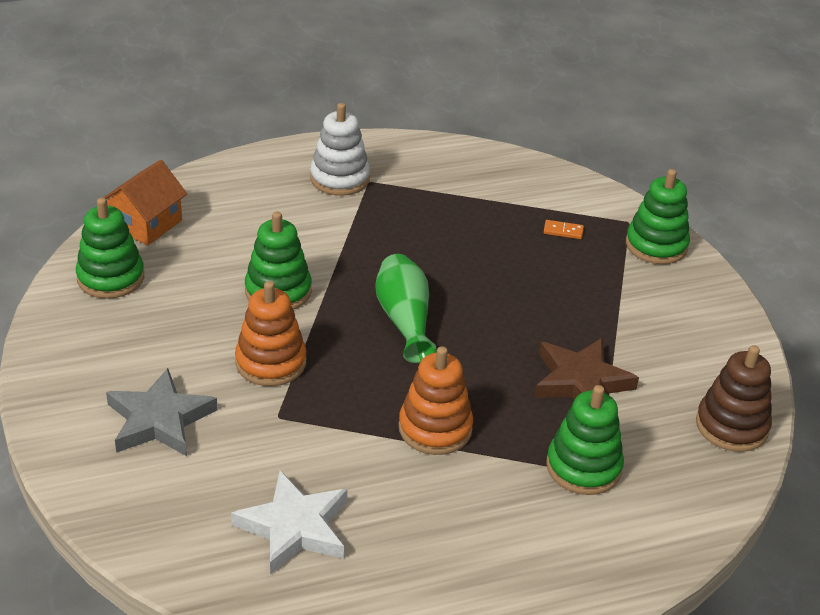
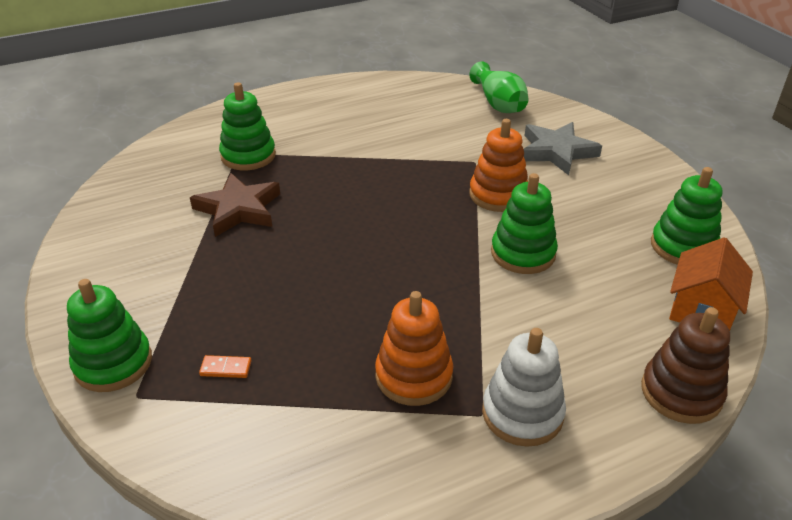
camera: 175 degrees right, 0 degrees up
(294, 527) = (437, 111): white star -> none
(404, 320) = (396, 241): green vase -> green vase (498, 103)
(435, 428) = (357, 166): orange stacking toy -> orange stacking toy (414, 376)
(731, 426) = (121, 191): brown stacking toy -> brown stacking toy (681, 392)

